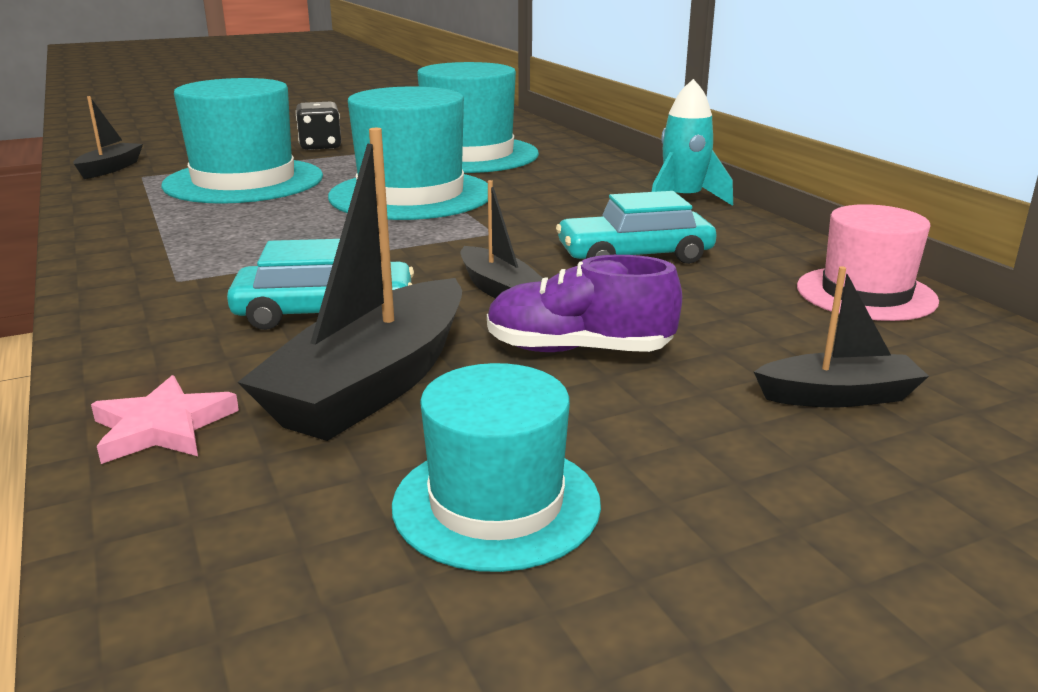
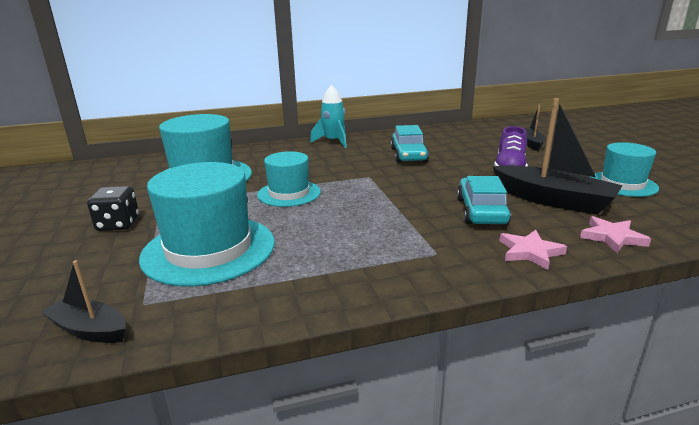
camera: 80 degrees left, 0 degrees up
(145, 342) = (530, 252): none -> pink star
(411, 195) = (289, 193): turquoise hat -> turquoise hat, size x0.61
(498, 289) = (449, 178): black boat -> none
(866, 294) = (450, 131): pink hat -> none

